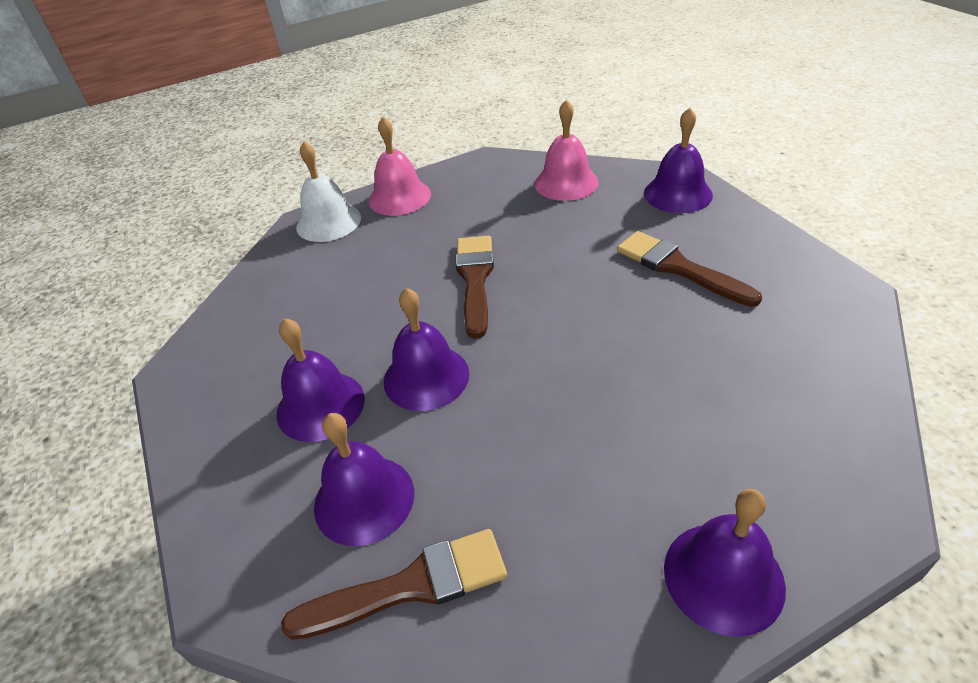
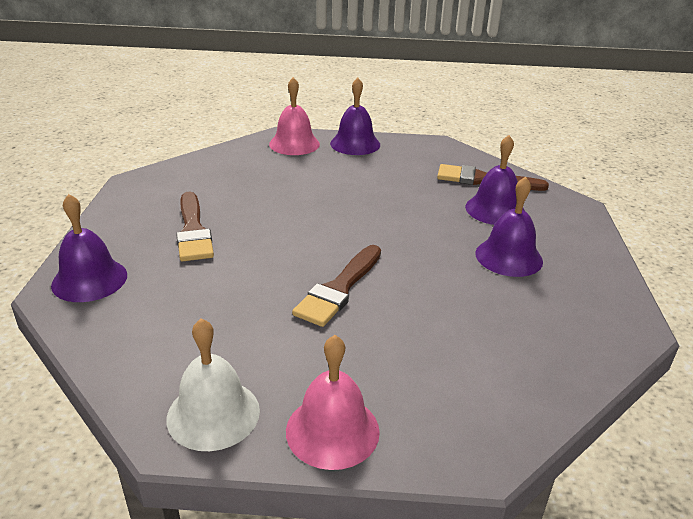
camera: 155 degrees left, 10 degrees down
(328, 222) = (444, 437): white bell -> white bell (213, 414)
(426, 377) = (427, 244): purple bell -> none
(566, 183) = (147, 344): pink bell -> pink bell (294, 144)

